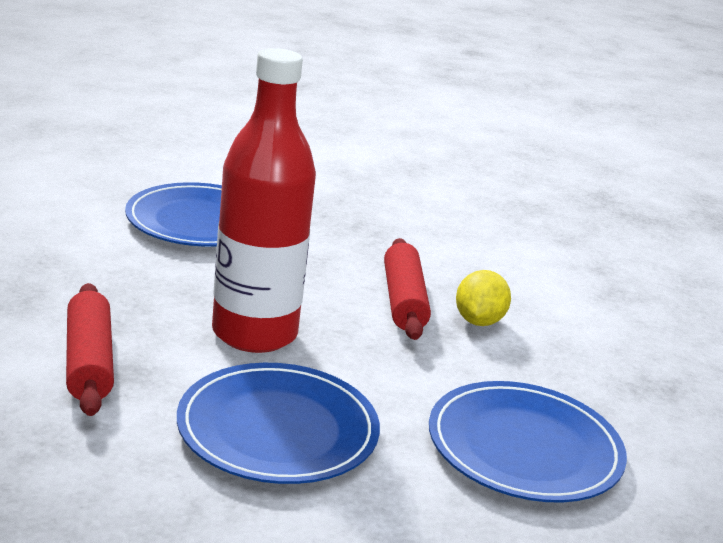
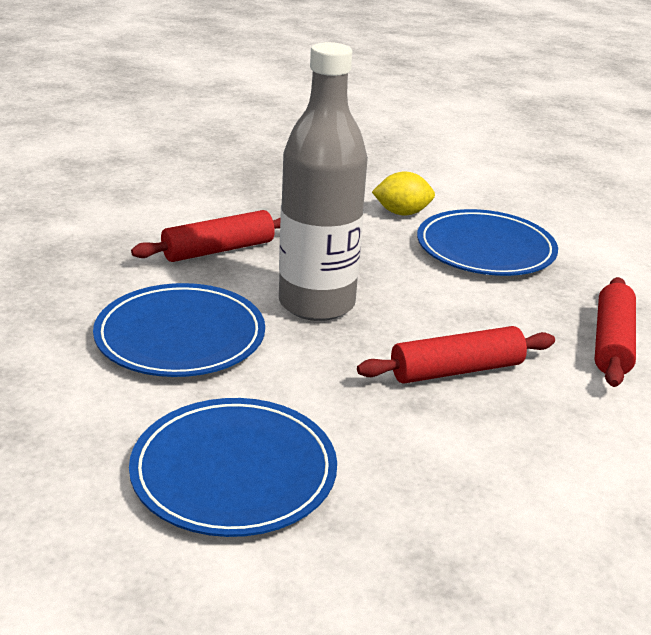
camera: 75 degrees right, 5 degrees up
(254, 334) = (316, 304): red bottle -> grey bottle
(388, 227) = (612, 343): none -> red rolling pin
(478, 321) = (463, 422): yellow lemon -> yellow lemon (402, 213)

